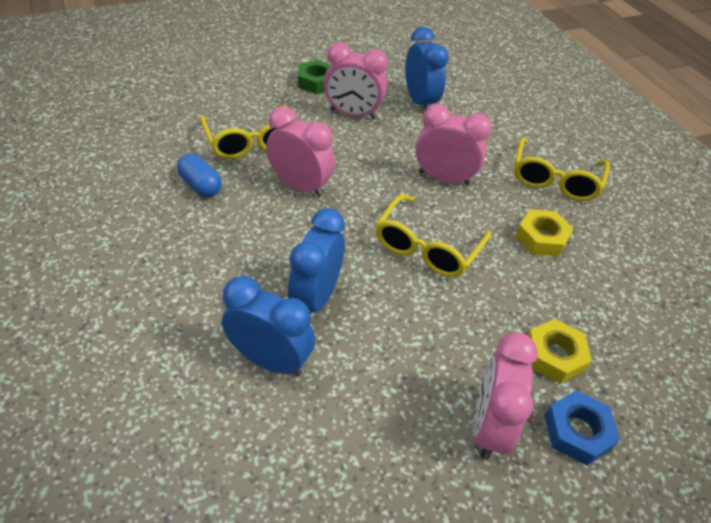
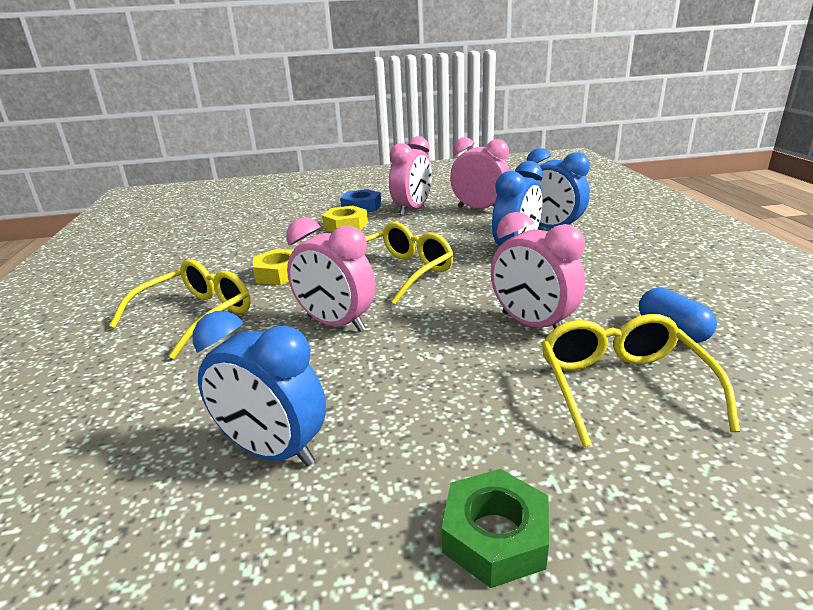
camera: 160 degrees left, 20 degrees down
(353, 114) = (427, 430): pink clock -> pink clock (479, 209)
(420, 102) = (273, 451): blue clock -> blue clock turned 60 degrees counterclockwise

